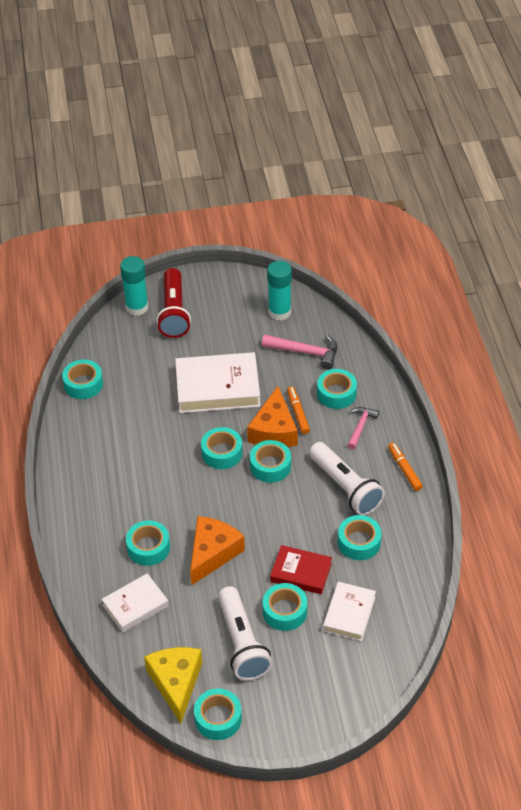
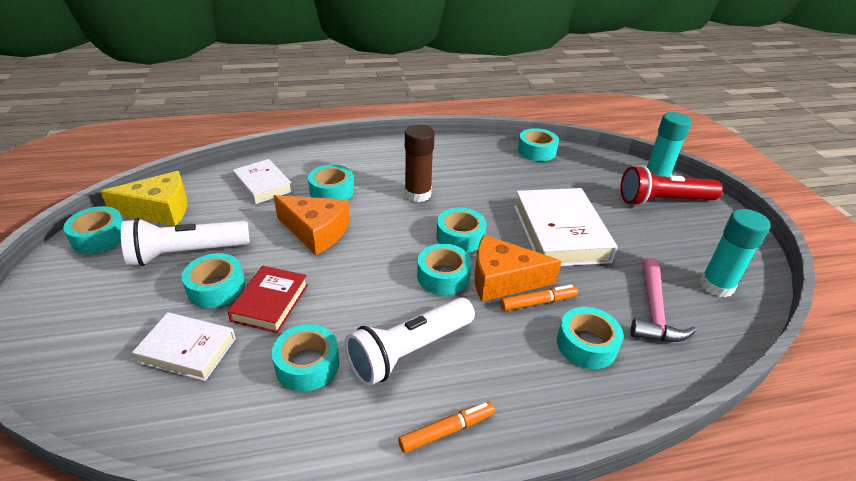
camera: 85 degrees right, 10 degrees down
(157, 481) = (417, 194): none -> brown glue stick
(360, 427) = (528, 372): pink hammer -> none

